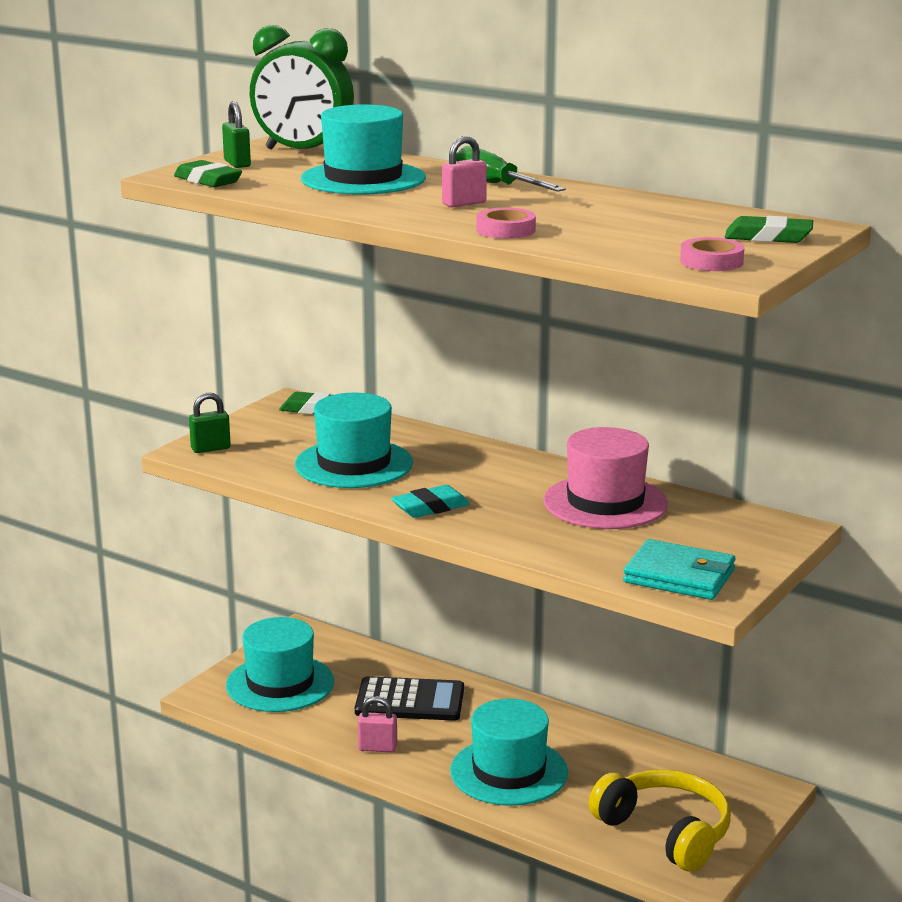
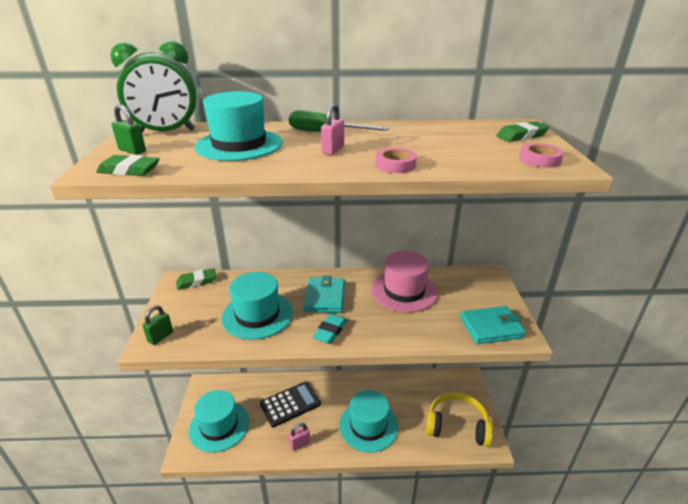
camera: 35 degrees left, 10 degrees up
(471, 474) = (324, 297): none -> turquoise wallet

